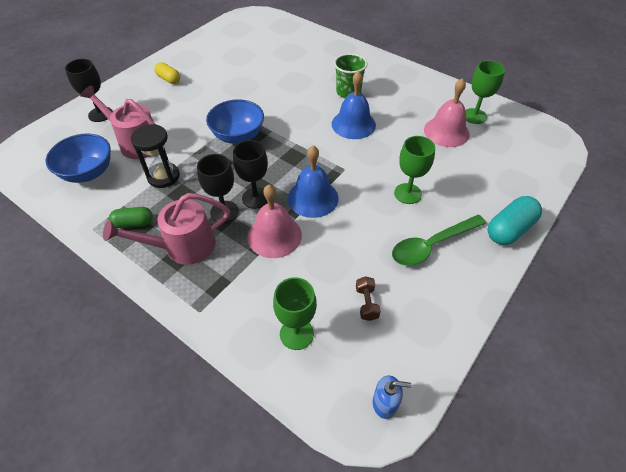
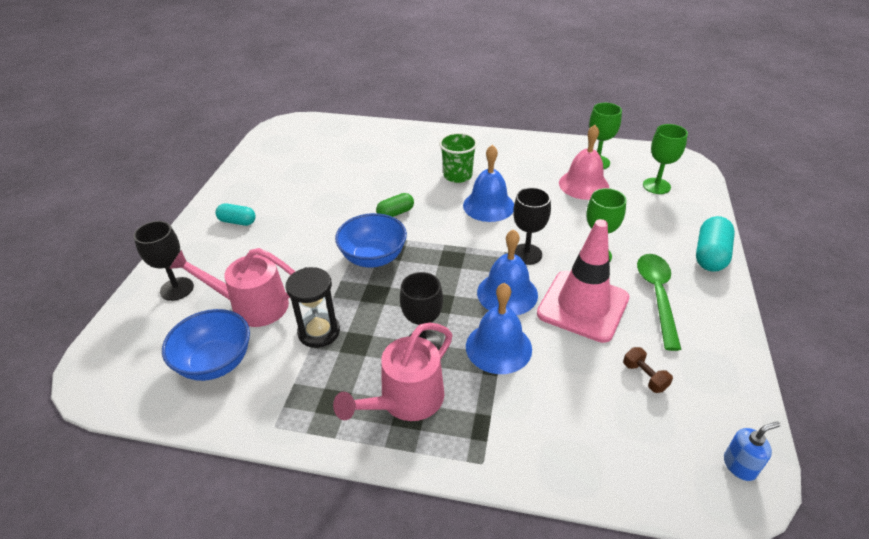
camera: 25 degrees left, 10 degrees down
(133, 223) = (324, 398): green capsule -> green capsule (395, 213)
(169, 79) = (237, 222): yellow capsule -> turquoise capsule
(255, 198) = (446, 316): black goblet -> black goblet (526, 254)
(274, 235) = (498, 347): pink bell -> blue bell
(296, 334) = (603, 438): green goblet -> green goblet (656, 186)
(363, 230) = (583, 306): none -> pink traffic cone
(432, 245) = (657, 296): green spoon -> green spoon turned 150 degrees clockwise

